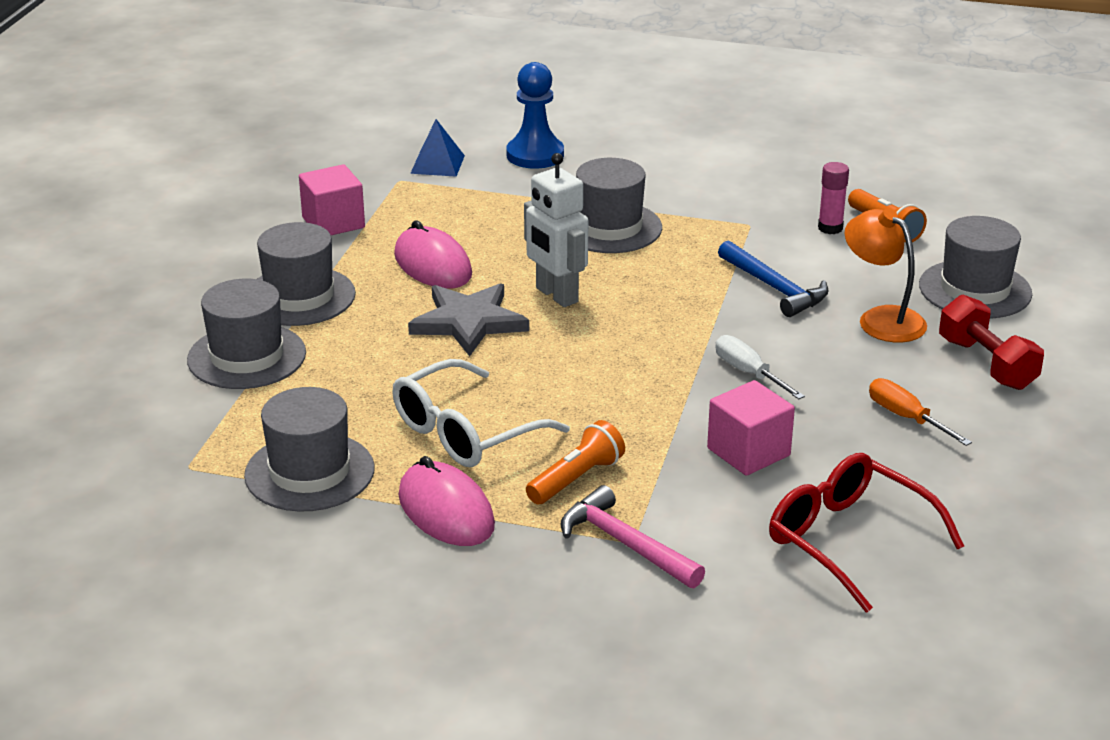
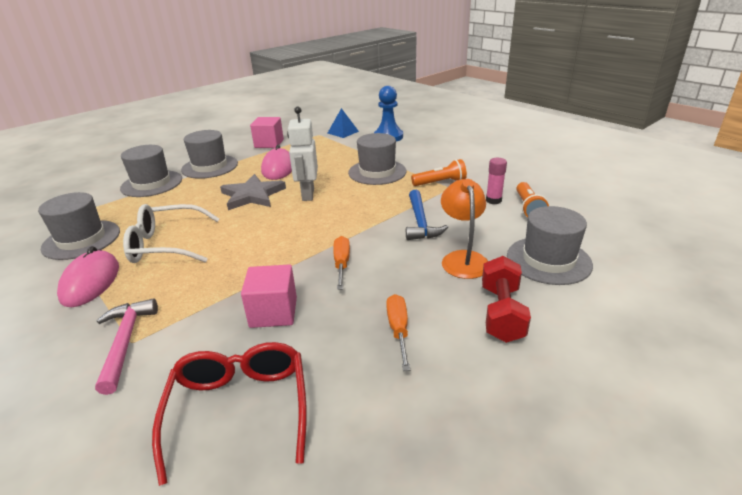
camera: 35 degrees right, 0 degrees up
(576, 478) = (169, 290): orange flashlight -> orange flashlight (440, 182)
(748, 372) = (342, 263): white screwdriver -> orange screwdriver

